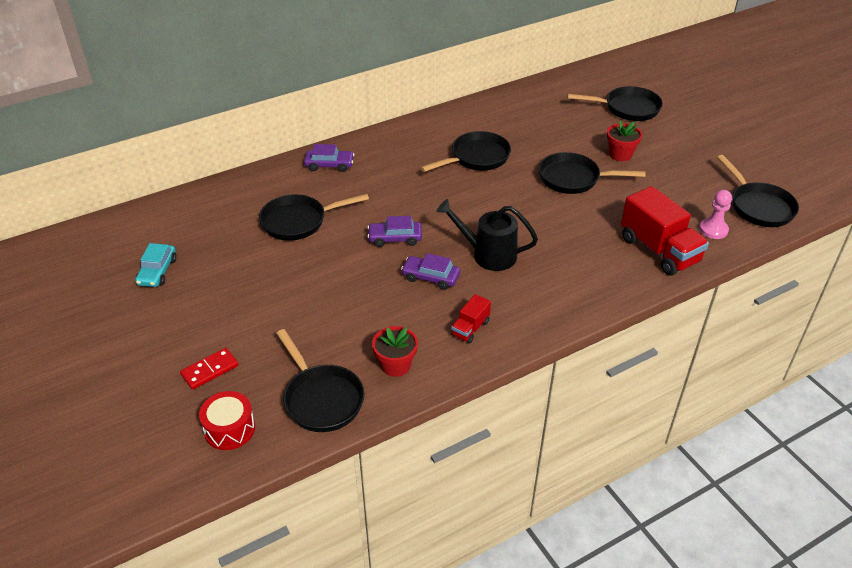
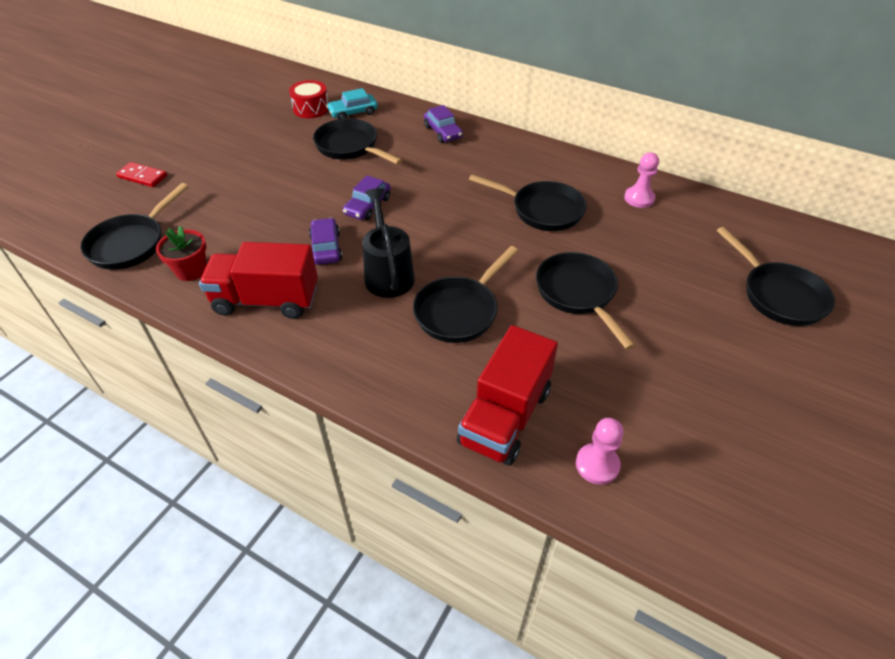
camera: 60 degrees right, 5 degrees up
(157, 271) = (242, 111): turquoise car -> turquoise car (353, 113)
(229, 429) = (81, 211): red drum -> red drum (311, 108)
(395, 238) = (367, 206): purple car -> purple car turned 120 degrees counterclockwise
(470, 328) = (266, 300): red truck -> red truck, size x2.04
(499, 114) = (639, 198): none -> pink pawn
(620, 154) = (670, 319): red flower pot -> none
(758, 206) = (702, 508): black pan -> black pan (460, 311)

